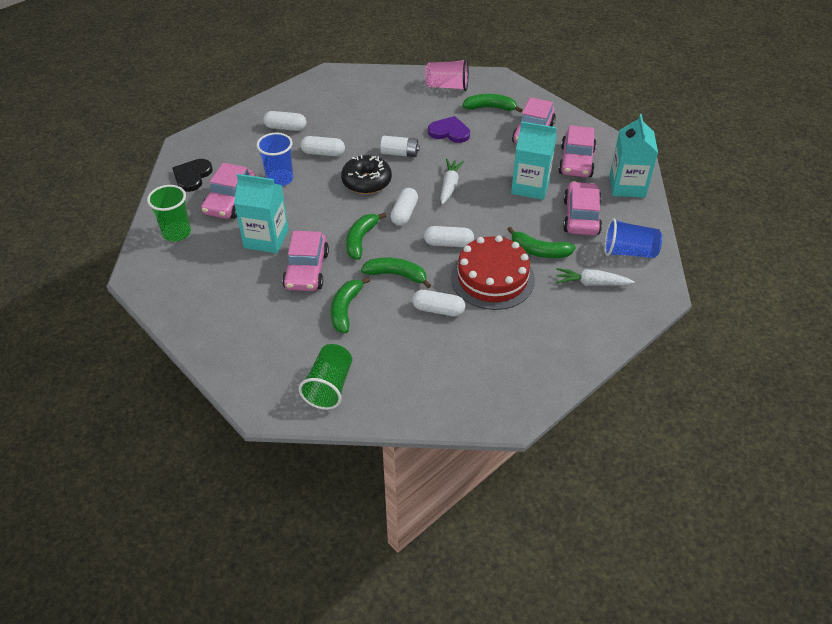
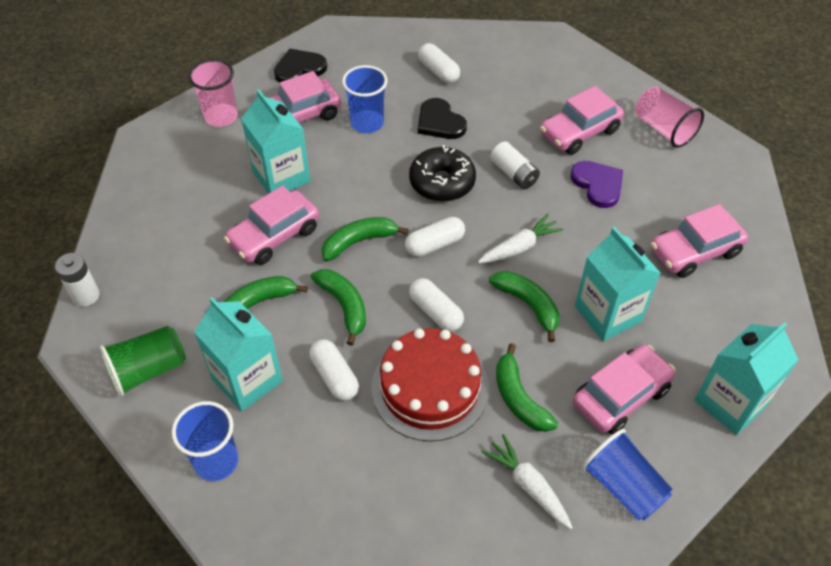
camera: 45 degrees right, 5 degrees up
(177, 233) = (221, 117): green cup -> pink cup
(230, 382) = (86, 295): none -> white battery
(323, 153) = (440, 122): white capsule -> black heart
(393, 347) = (247, 380): none -> turquoise carton
(432, 395) = (216, 461): none -> blue cup
(490, 108) = (682, 186): green banana -> green banana (528, 305)
(576, 162) = (703, 324): pink car -> pink car (579, 132)

